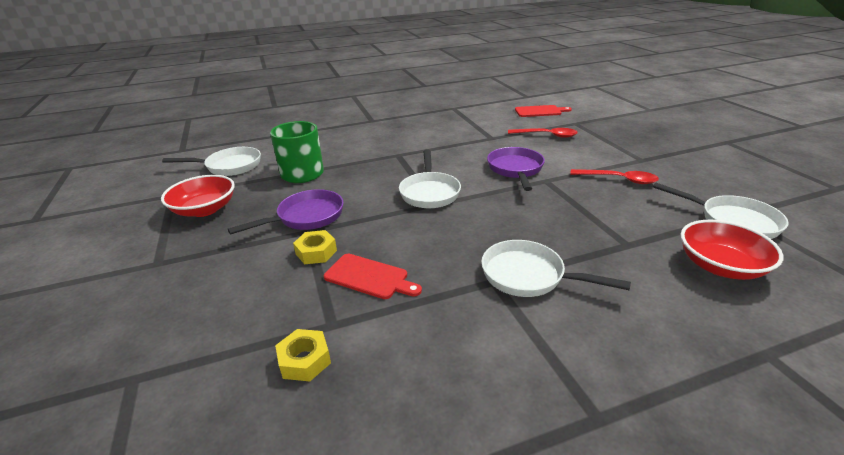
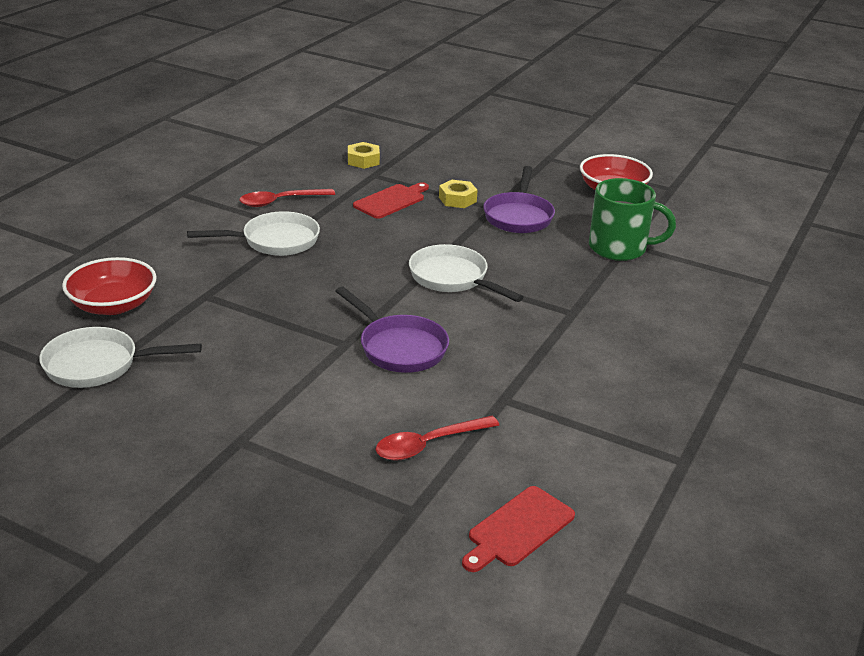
camera: 135 degrees right, 0 degrees up
(229, 166) = (706, 227): white pan -> none
(369, 277) = (391, 201): red cutting board -> red cutting board turned 150 degrees clockwise
(618, 179) = (255, 382): red spoon -> red spoon (280, 202)

